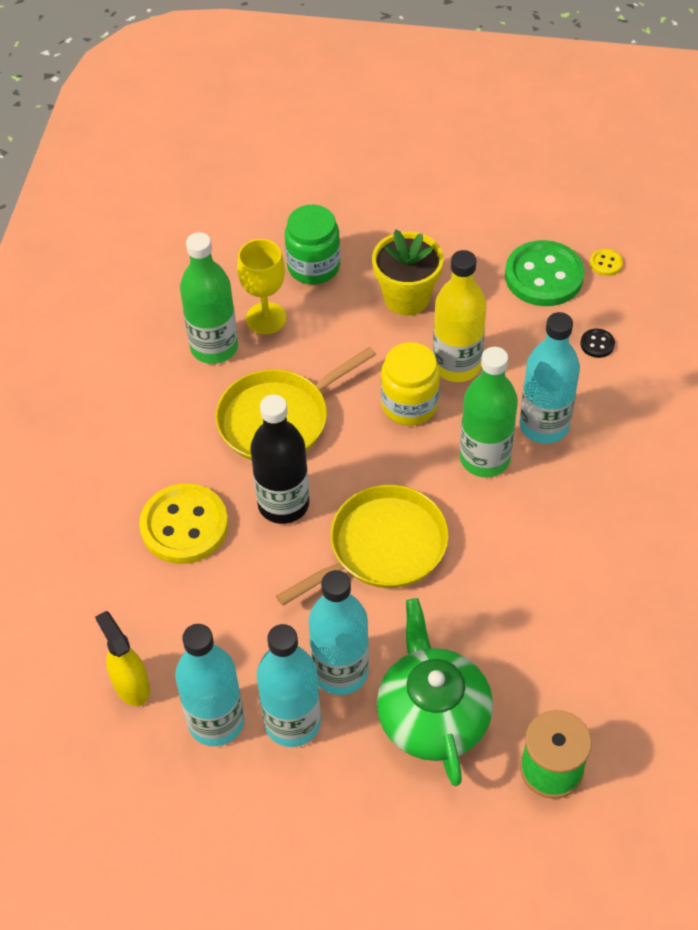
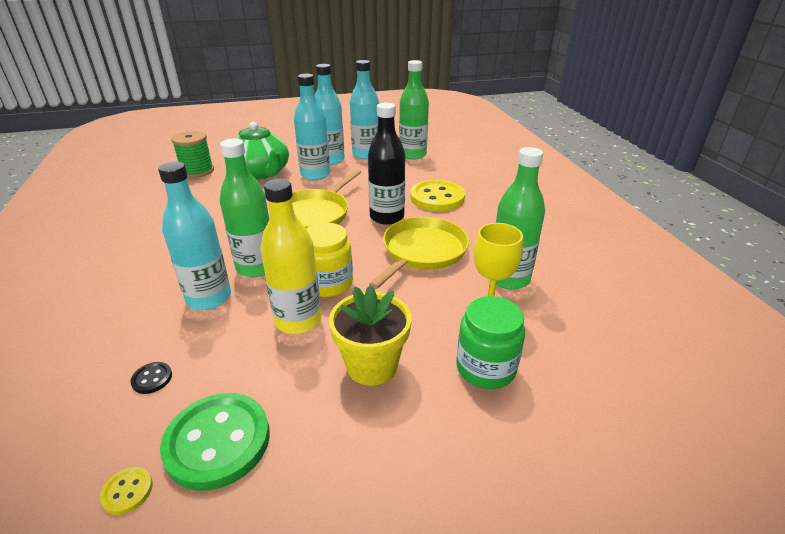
camera: 155 degrees right, 20 degrees down
(131, 685) = (412, 155): yellow spray bottle -> green bottle

